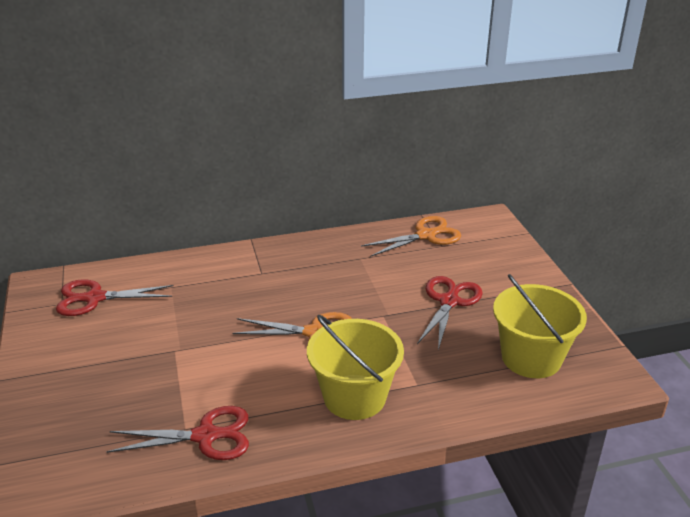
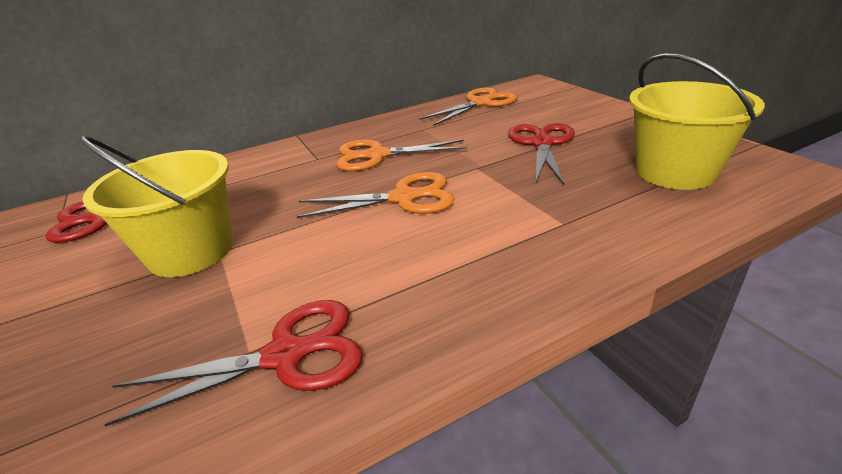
camera: 10 degrees left, 0 degrees up
(311, 282) = (377, 155): none -> orange scissors
(354, 397) = (491, 253): yellow bucket -> yellow bucket (191, 251)

